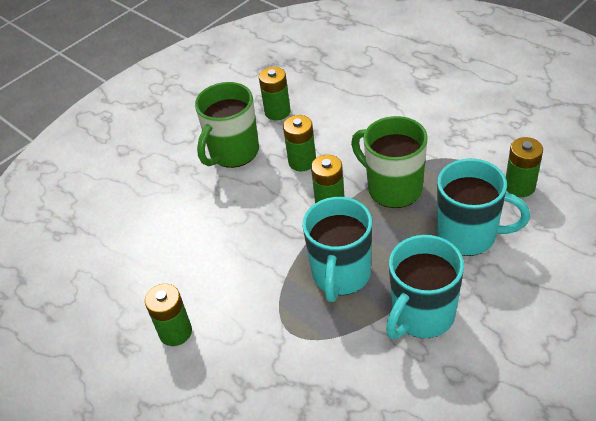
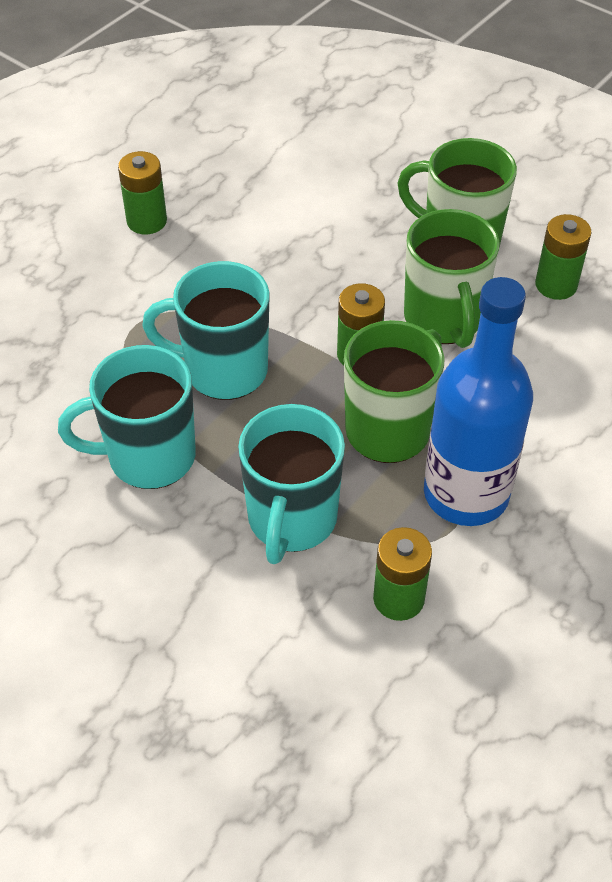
camera: 80 degrees right, 5 degrees up
(302, 161) = (443, 320): green battery -> green mug
(421, 315) = (148, 457): turquoise mug -> turquoise mug turned 45 degrees counterclockwise
(441, 156) = (466, 493): none -> blue bottle

